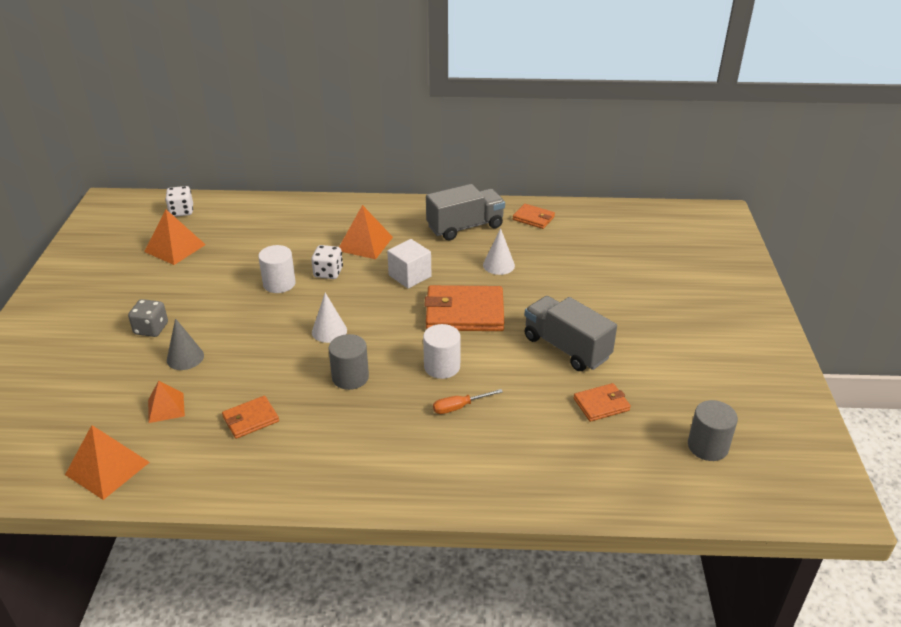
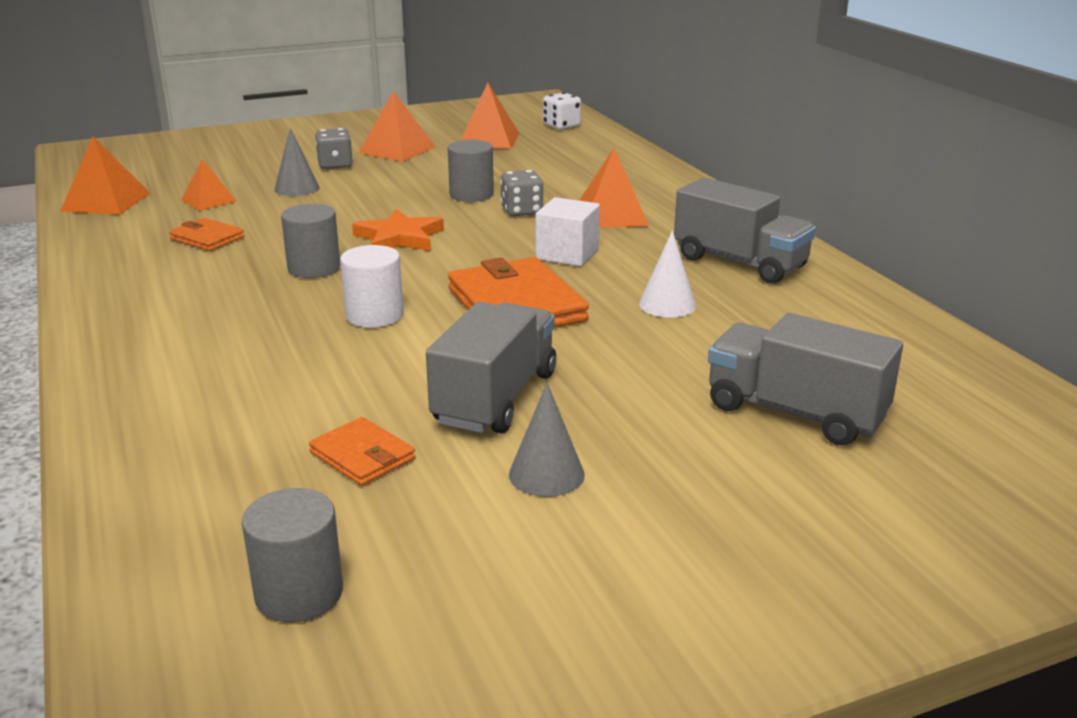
camera: 65 degrees right, 10 degrees down
(149, 292) = (397, 150): none -> orange pyramid
(279, 284) = (471, 194): white cylinder -> grey cylinder
(328, 272) = (522, 211): white dice -> grey dice
(329, 331) = (399, 238): white cone -> orange star
(459, 407) = (291, 344): orange screwdriver -> none
(533, 218) = (842, 305): orange wallet -> none
(624, 269) = (795, 412): none -> grey truck
(643, 352) = (546, 474): none -> grey cone

